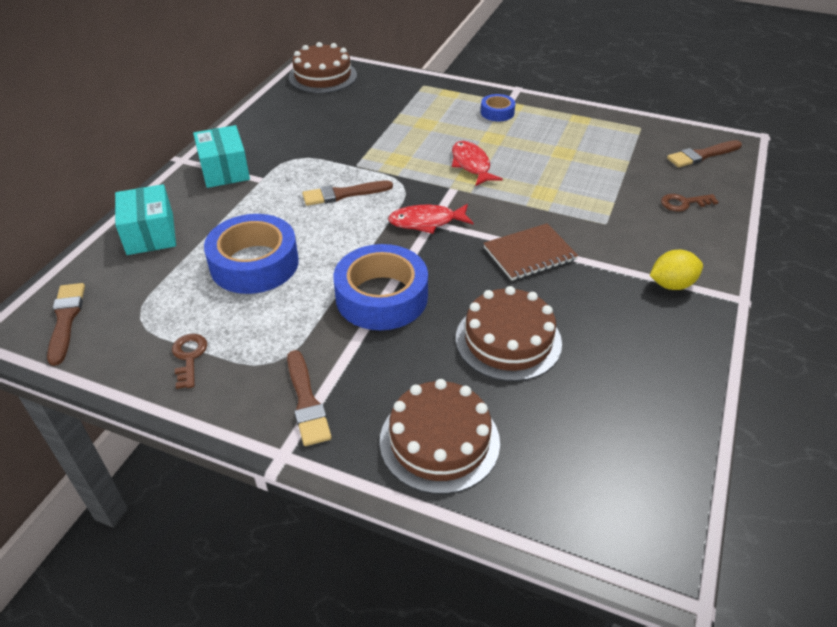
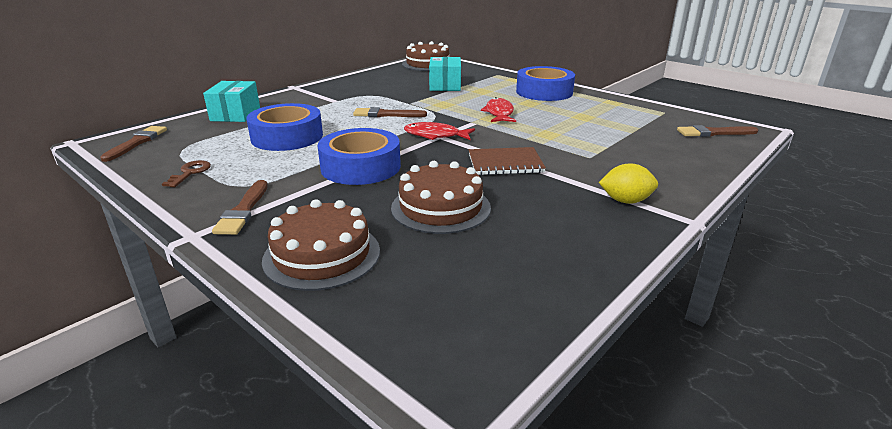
camera: 20 degrees right, 15 degrees down
(224, 170) = (316, 94): turquoise box -> turquoise box (445, 85)
(497, 112) = (544, 92): blue tape -> blue tape, size x2.00
(683, 203) = (675, 156): brown key -> none

